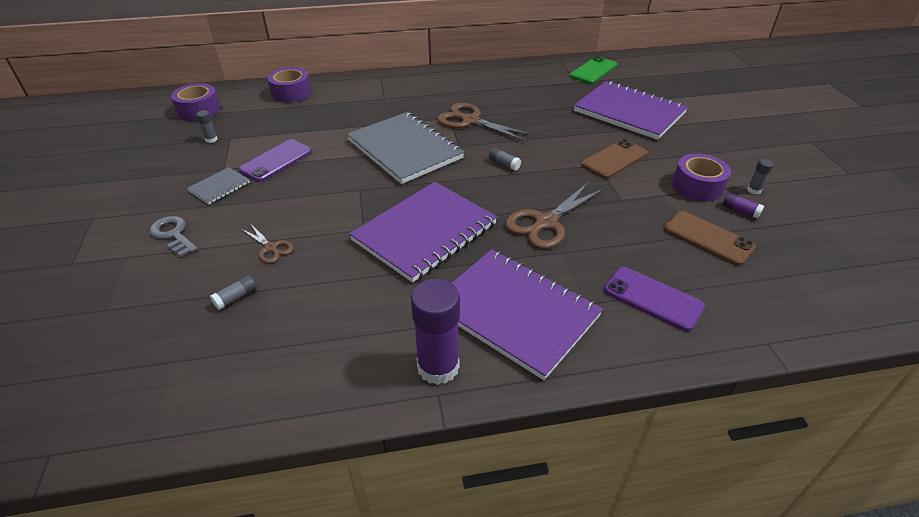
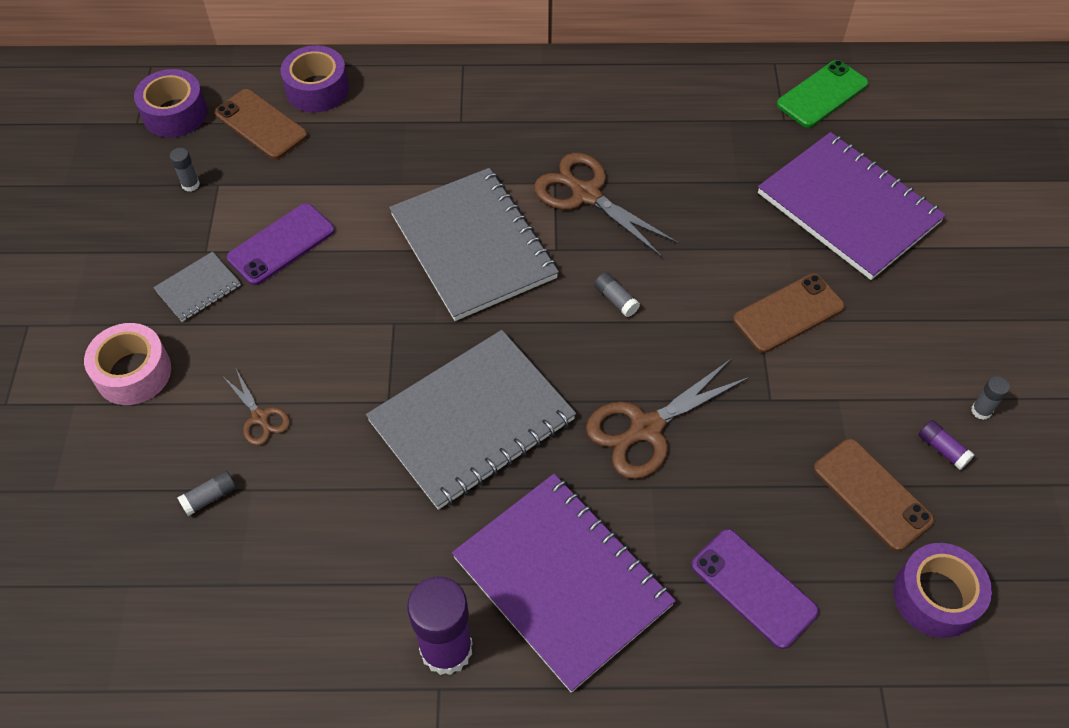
camera: 10 degrees right, 15 degrees up
(173, 235) = (133, 373): grey key -> pink tape
(256, 110) = (261, 124): none -> brown phone
(425, 232) = (471, 420): purple notebook -> grey notebook
(697, 186) = (897, 389): purple tape -> purple tape (935, 597)

